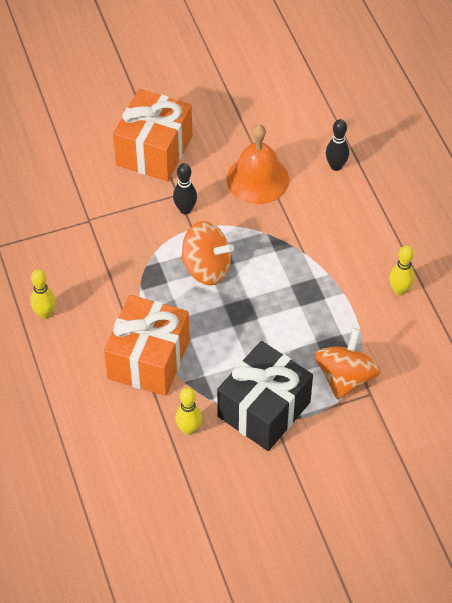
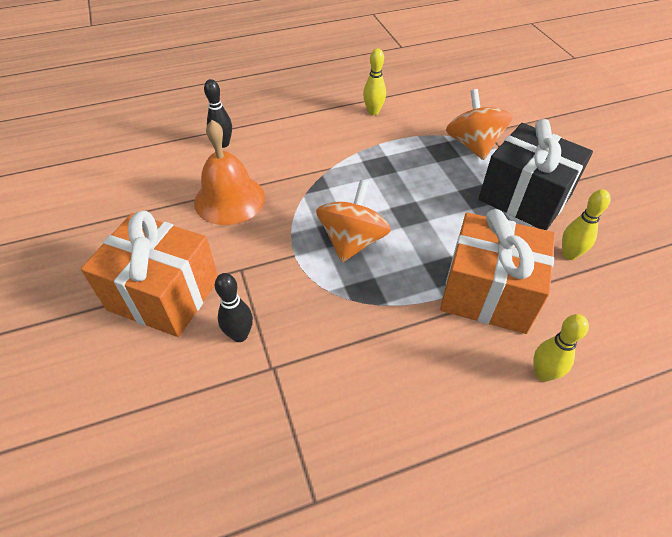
camera: 90 degrees left, 5 degrees down
(45, 314) = (438, 416): yellow bowling pin -> yellow bowling pin (542, 374)
(185, 209) = (265, 261): black bowling pin -> black bowling pin (240, 335)
(345, 377) = (473, 145): orange spinning top -> orange spinning top turned 60 degrees clockwise

